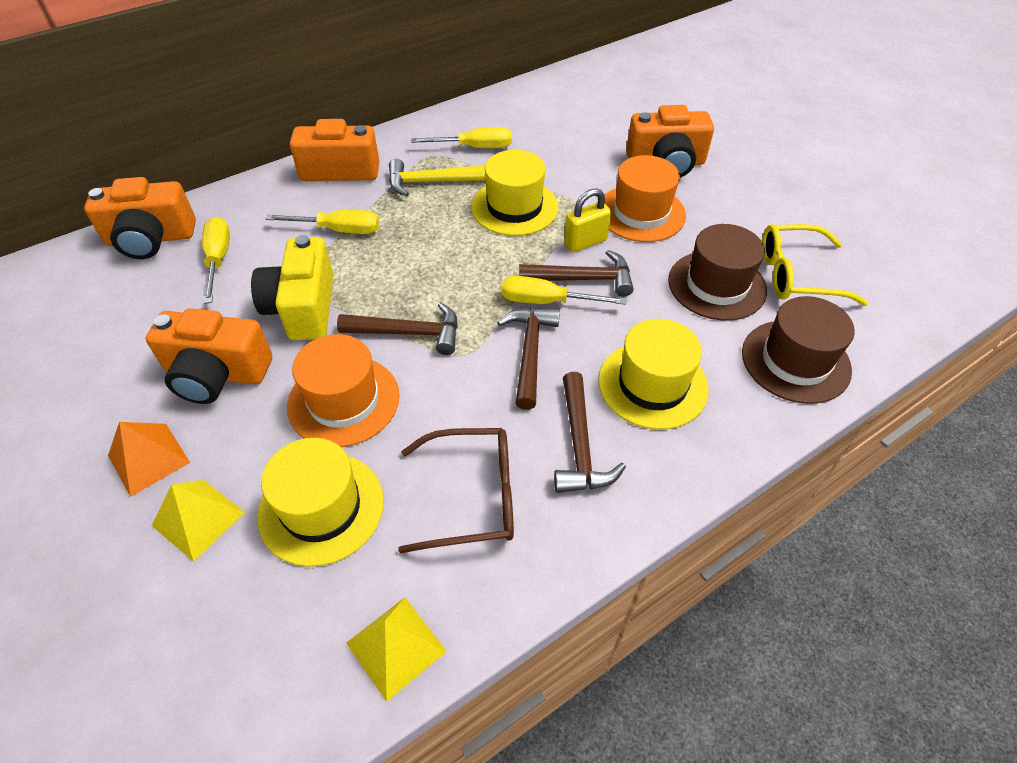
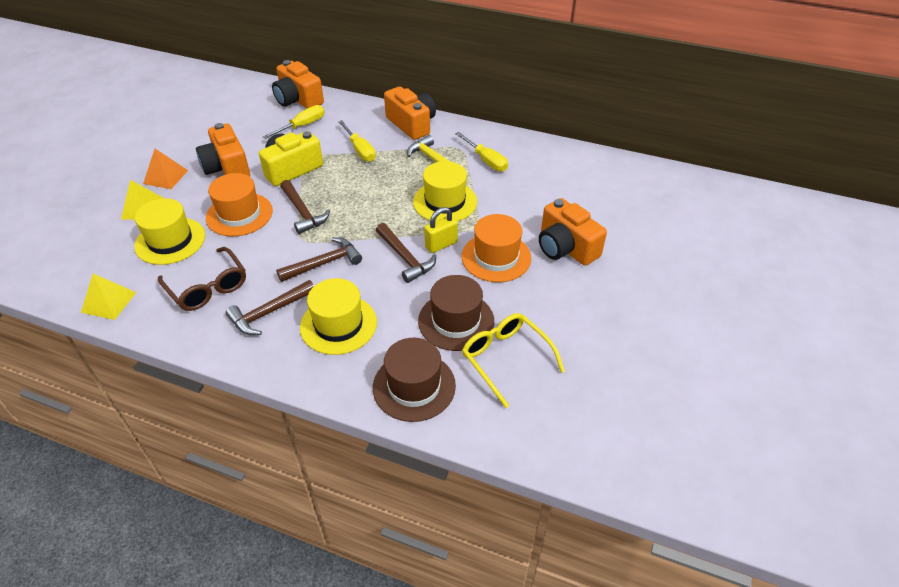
camera: 55 degrees right, 5 degrees down
(546, 301) = (372, 251): yellow screwdriver -> none
(585, 242) = (441, 244): yellow padlock -> yellow padlock turned 60 degrees counterclockwise

